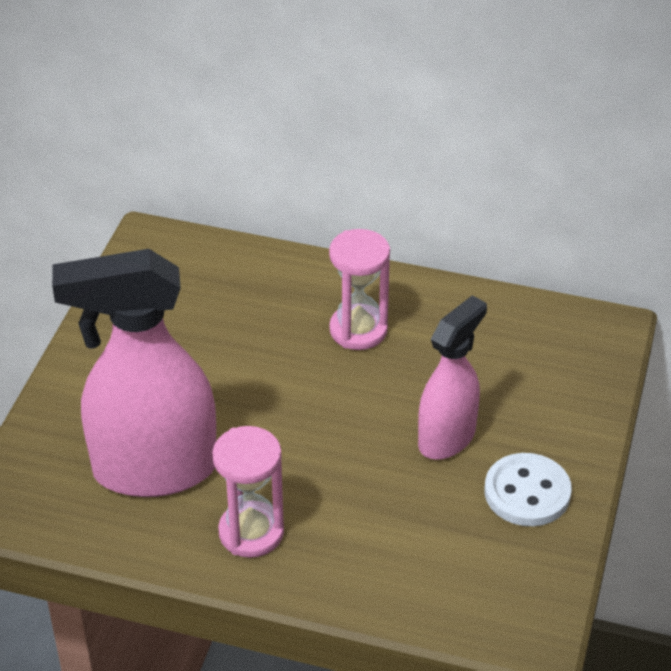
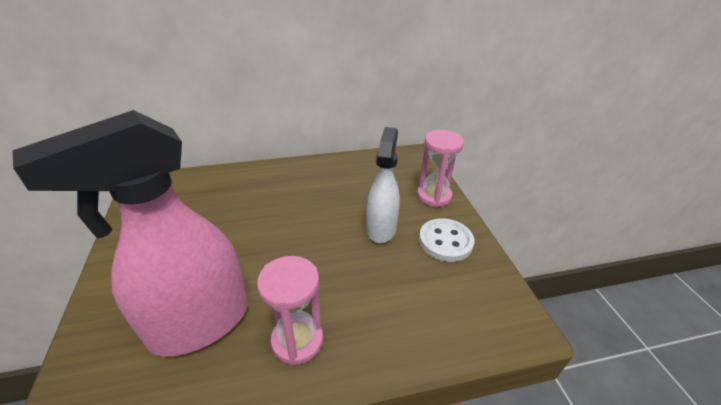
camera: 30 degrees left, 5 degrees down
(358, 330) = (295, 191): pink hourglass -> pink hourglass (434, 196)
(447, 438) = (381, 228): pink spray bottle -> white spray bottle

